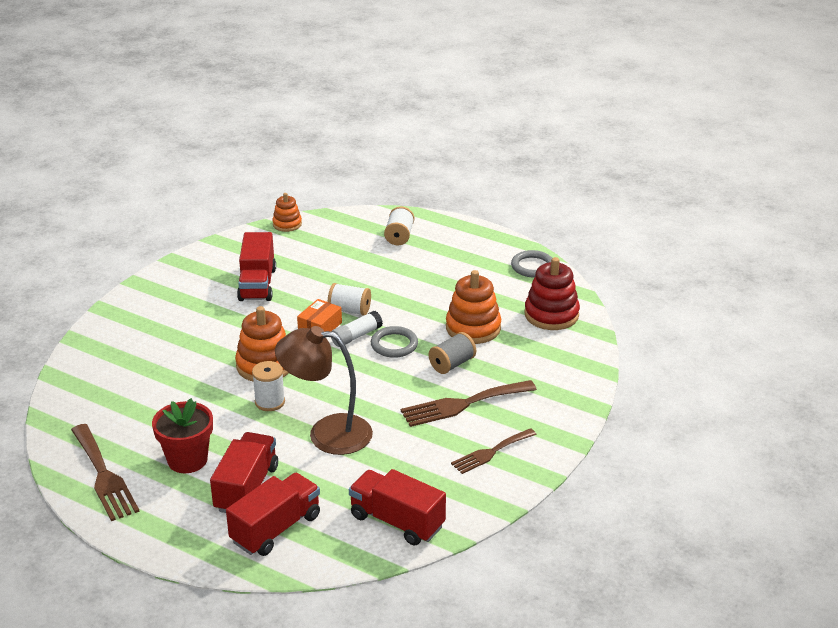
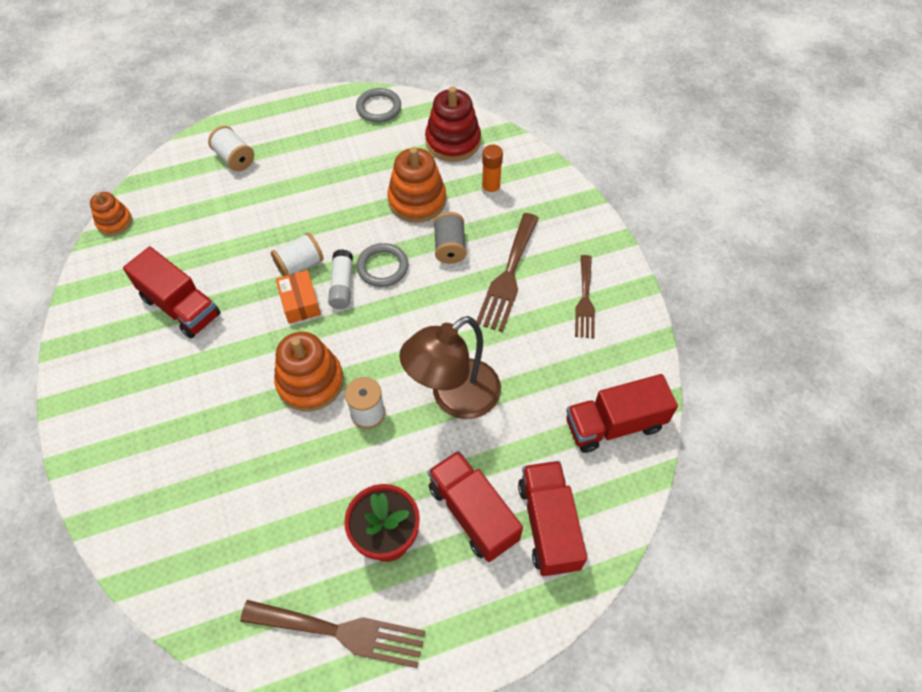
camera: 50 degrees left, 25 degrees up
(531, 355) = (490, 190): none -> orange glue stick

